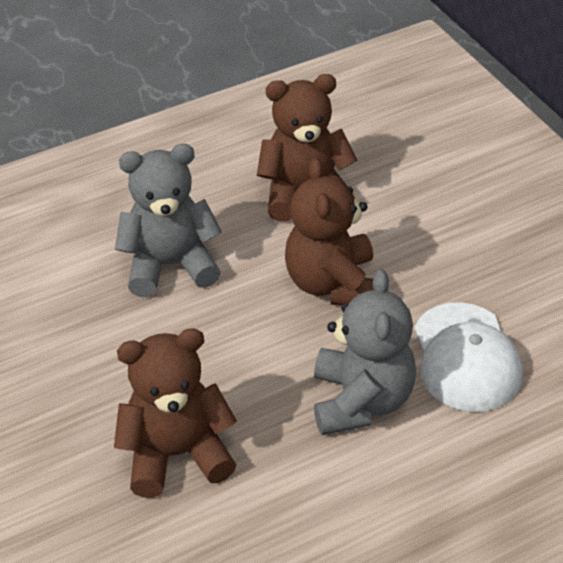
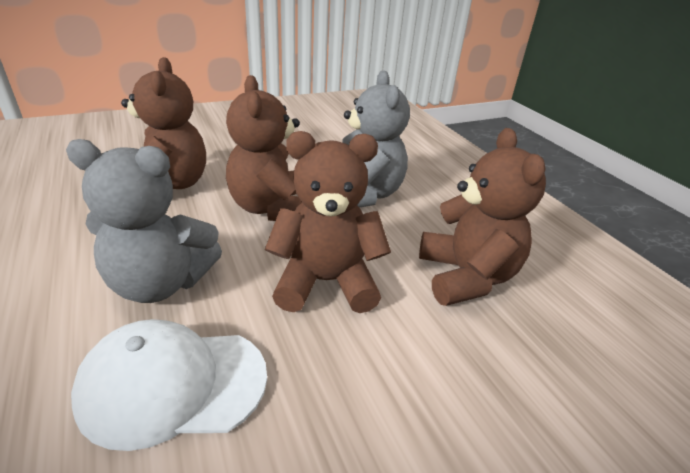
camera: 90 degrees right, 10 degrees down
(214, 342) = (271, 208): none -> brown teddy bear

